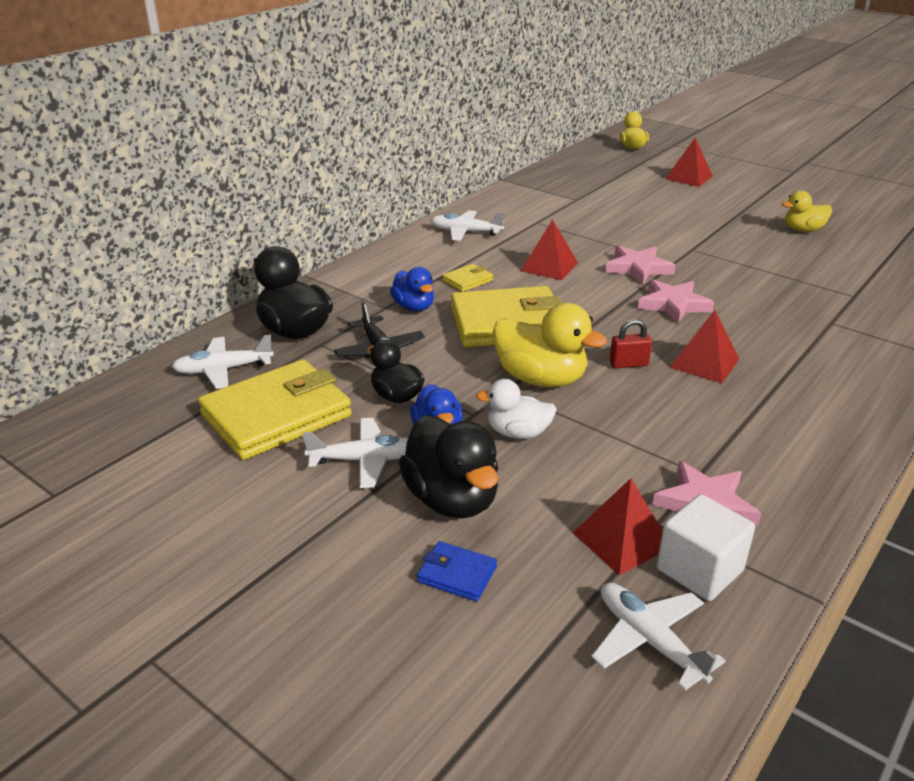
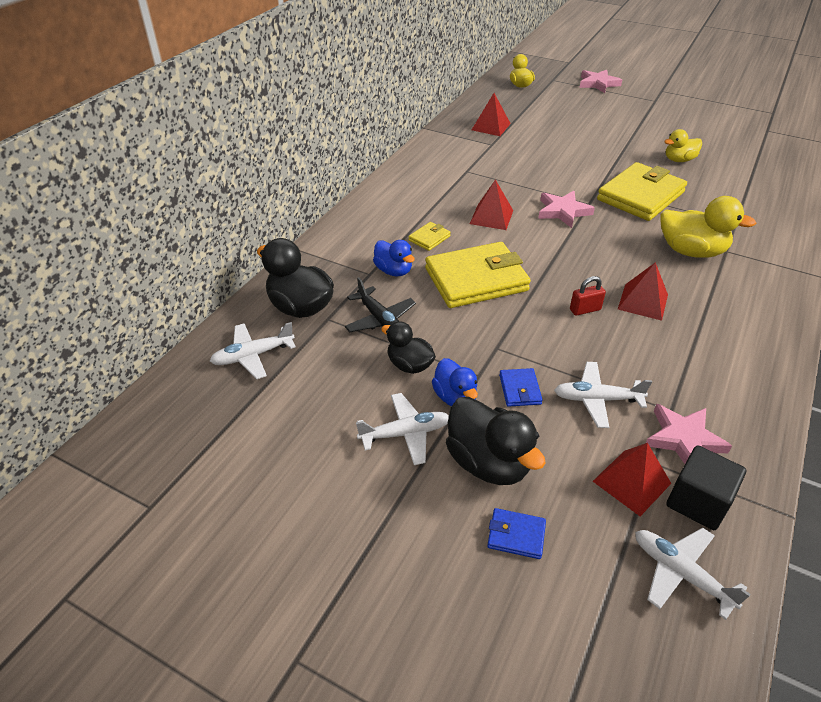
camera: 10 degrees left, 10 degrees up
(276, 415) = (315, 397): yellow wallet -> yellow wallet (640, 196)
(465, 232) = (411, 187): white plane -> white plane (597, 399)
(518, 433) = (520, 389): white duck -> blue wallet
(541, 379) = (521, 333): yellow duck -> yellow duck (691, 251)
(673, 304) = (602, 246): pink star -> pink star (598, 84)
(688, 177) = (575, 113): red pyramid -> red pyramid (491, 126)
(699, 570) = (697, 502): white cube -> black cube

